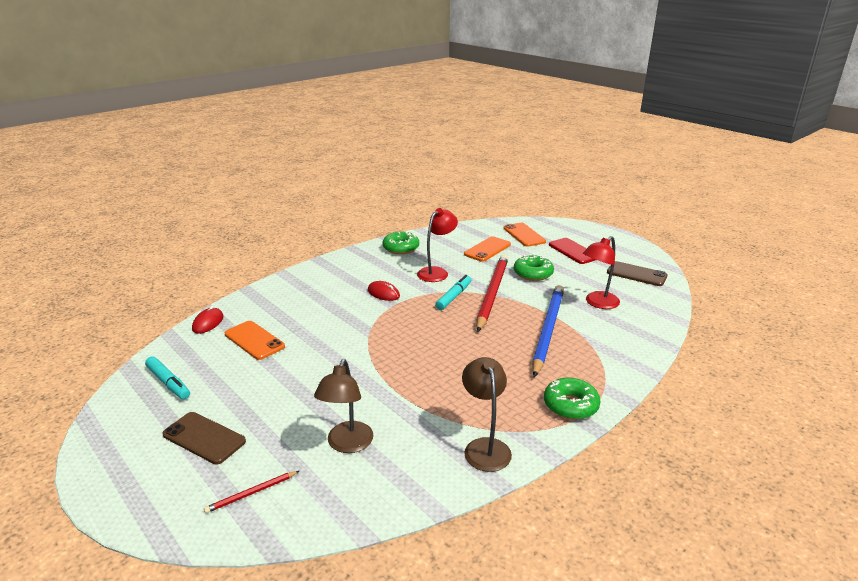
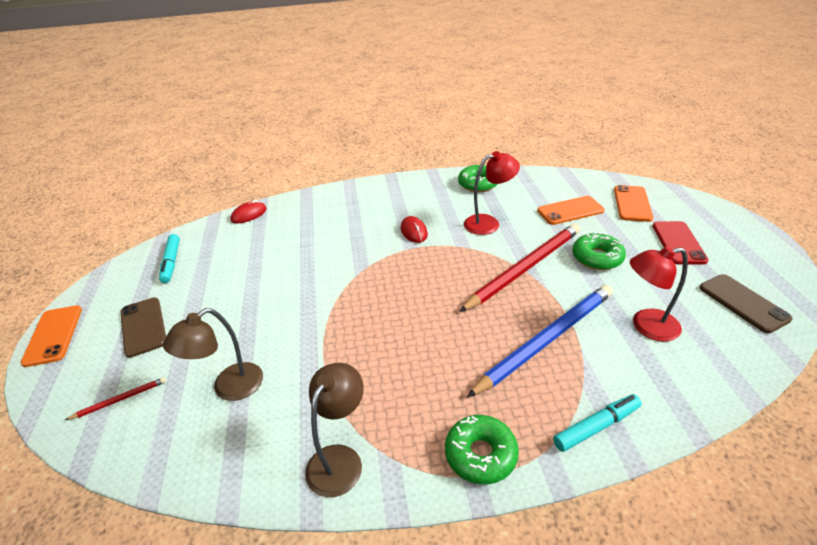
camera: 35 degrees right, 10 degrees up
(251, 493) = (120, 399): red pencil -> red pencil turned 150 degrees clockwise
(254, 340) = (264, 244): orange phone -> orange phone (53, 335)
(454, 297) = (479, 258): turquoise marker -> turquoise marker (596, 427)

